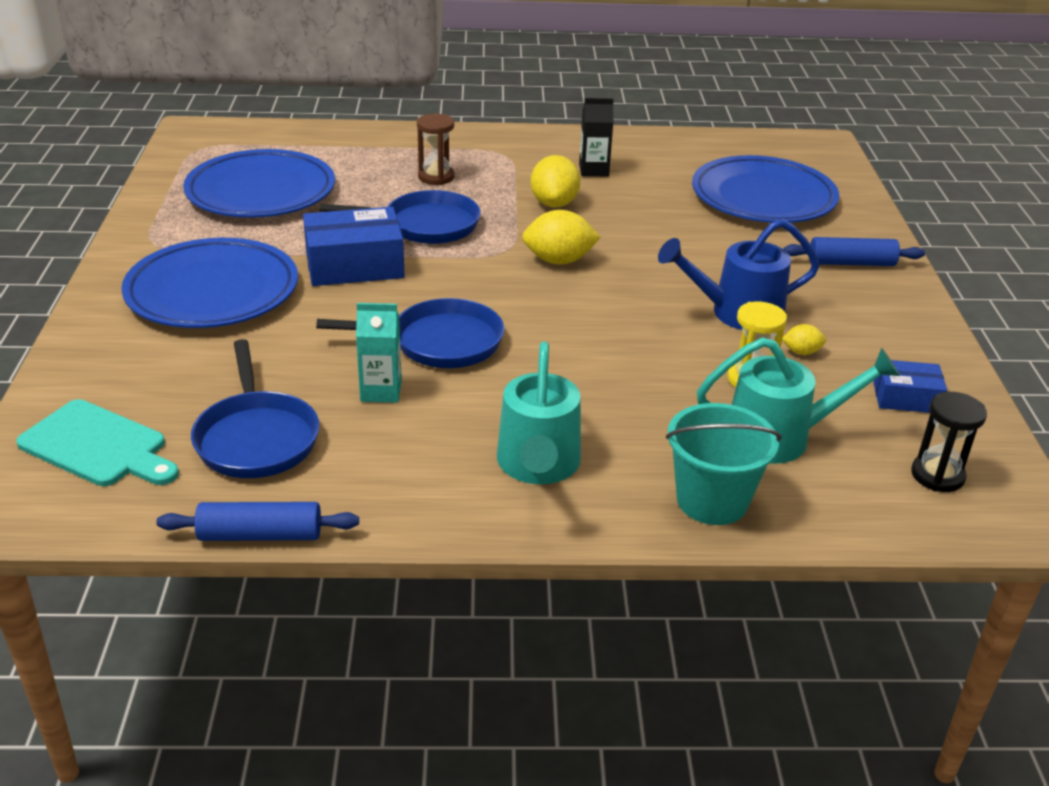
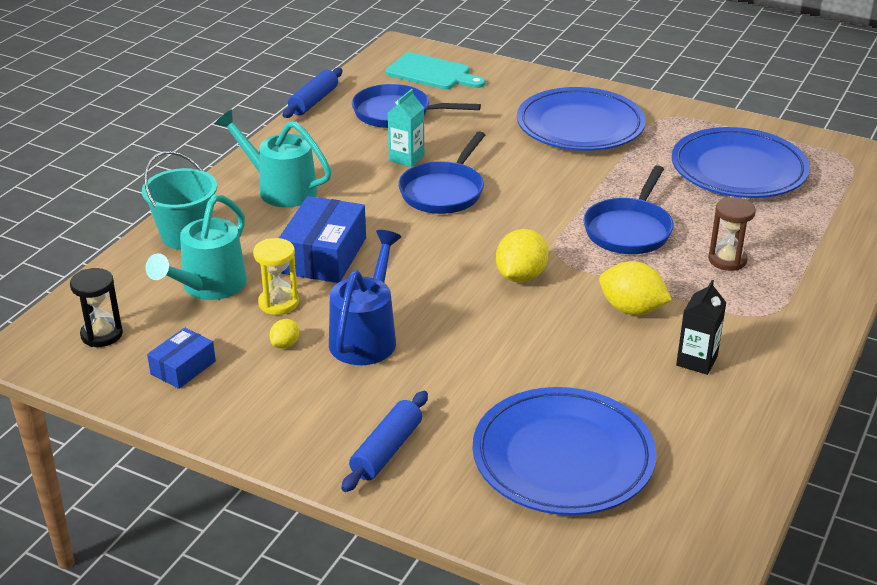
camera: 120 degrees right, 0 degrees up
(98, 446) = (432, 73): turquoise cutting board -> turquoise cutting board turned 120 degrees counterclockwise
(354, 265) = (580, 184): blue box -> blue box (324, 255)

